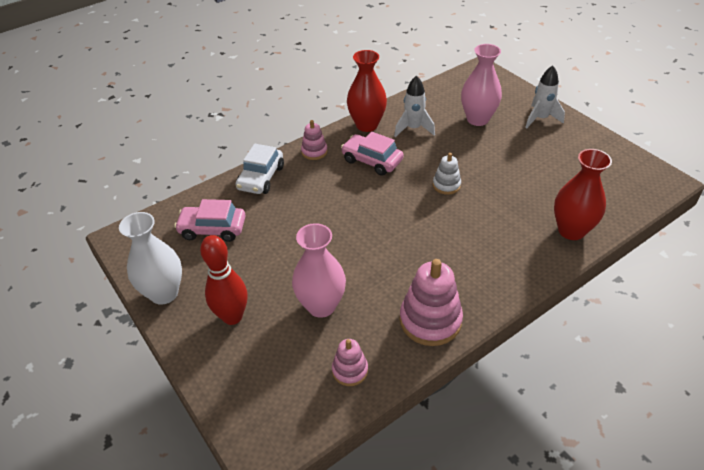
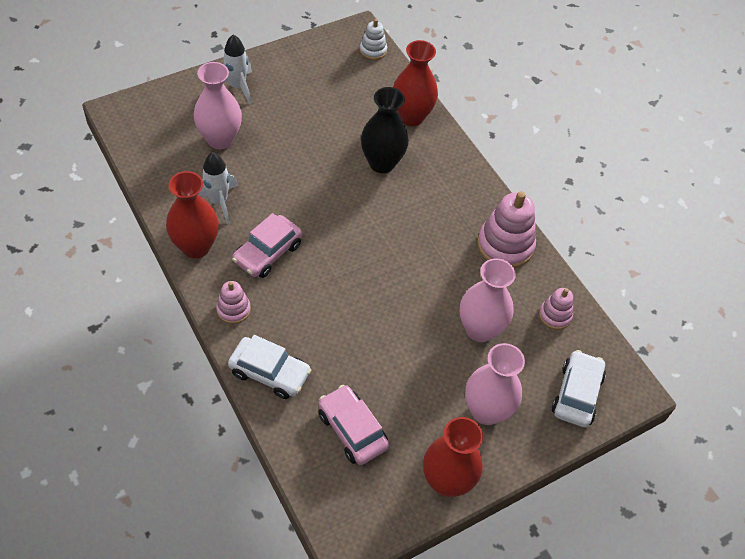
camera: 90 degrees left, 10 degrees up
(164, 293) = (447, 481): white vase -> red vase
(213, 229) = (352, 430): pink car -> pink car turned 135 degrees clockwise
(232, 317) = (486, 411): red bowling pin -> pink vase
(255, 394) = (576, 394): none -> white car
(446, 185) = (327, 193): white stacking toy -> white stacking toy (373, 50)
(498, 216) = (382, 163): none -> black vase

